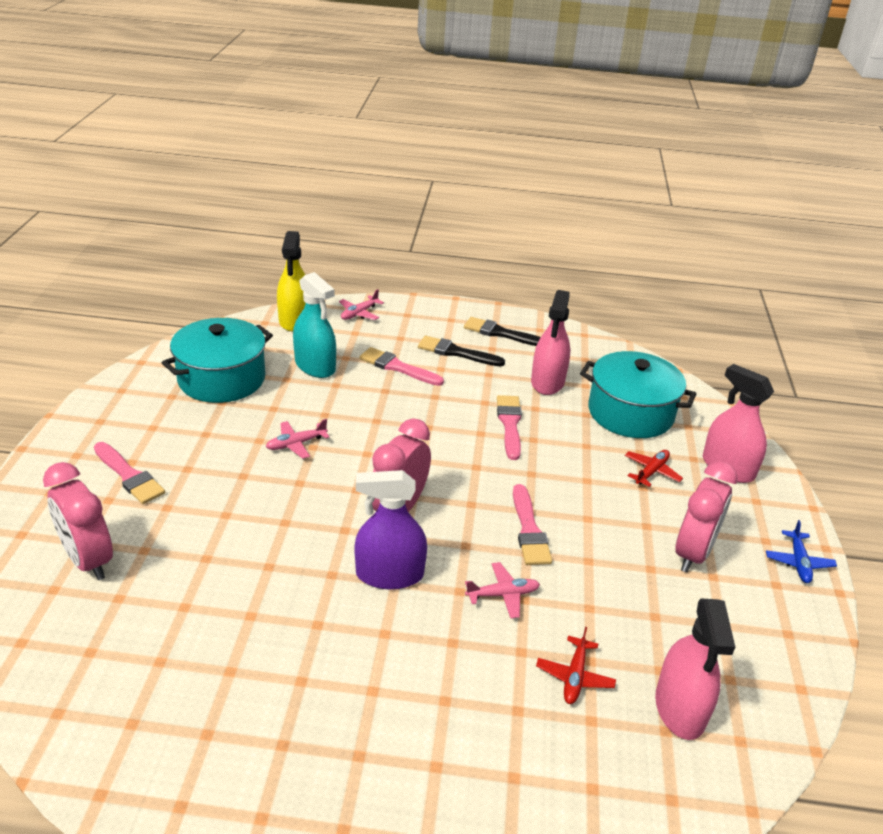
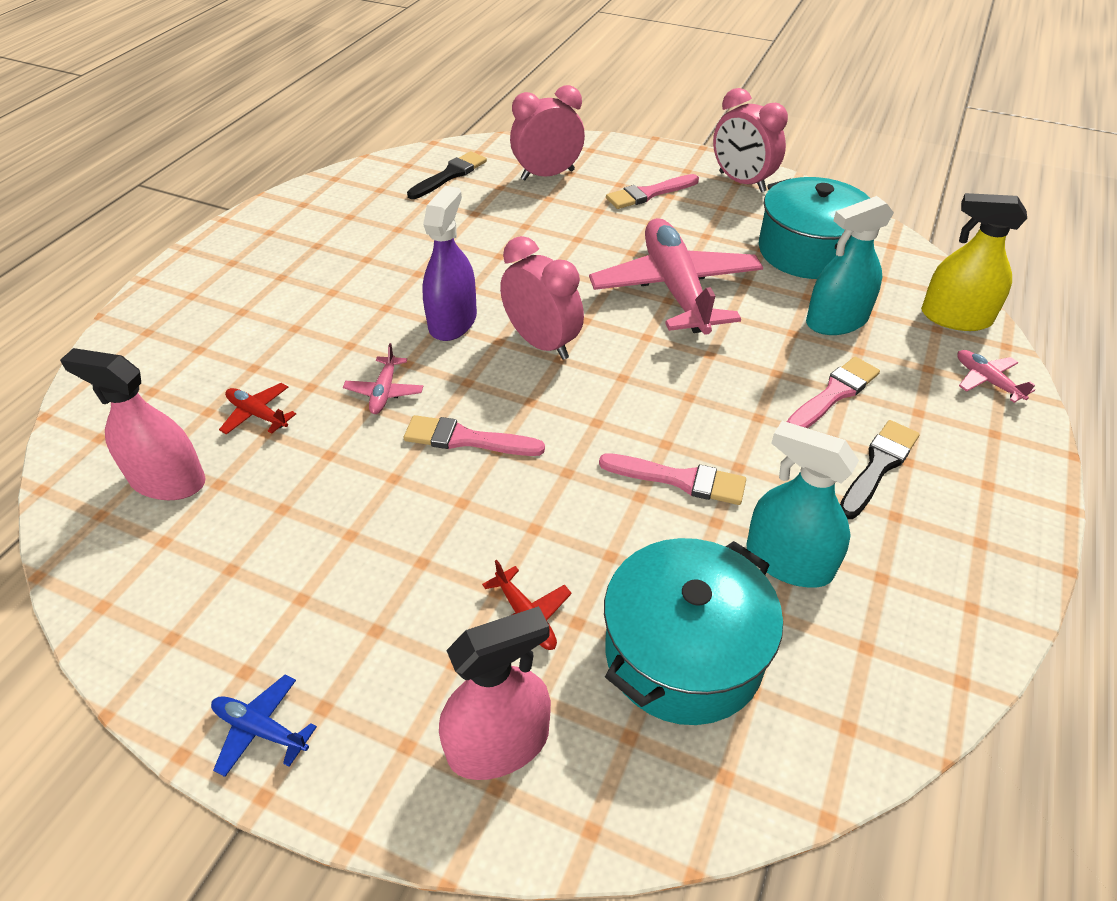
camera: 110 degrees right, 10 degrees up
(296, 444) = (675, 289): pink plane -> pink plane, size x2.48
(501, 333) = (948, 541): black brush -> black brush (450, 175)
(547, 382) = (788, 561): pink spray bottle -> turquoise spray bottle
(693, 553) = (348, 594): pink clock -> pink clock (741, 182)

